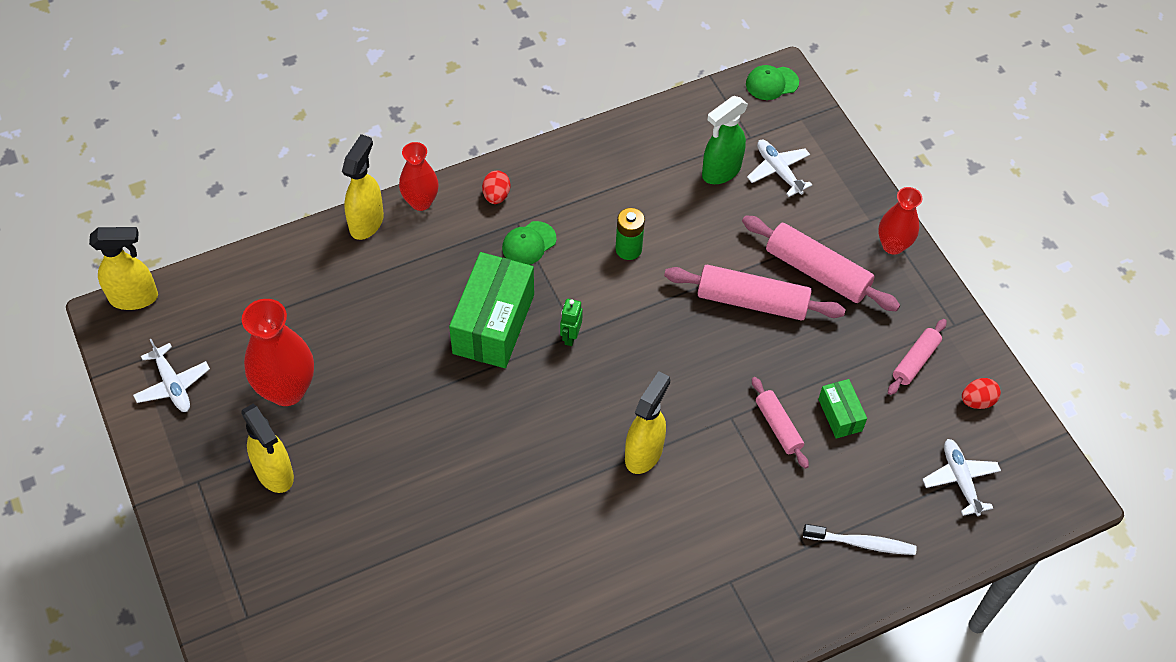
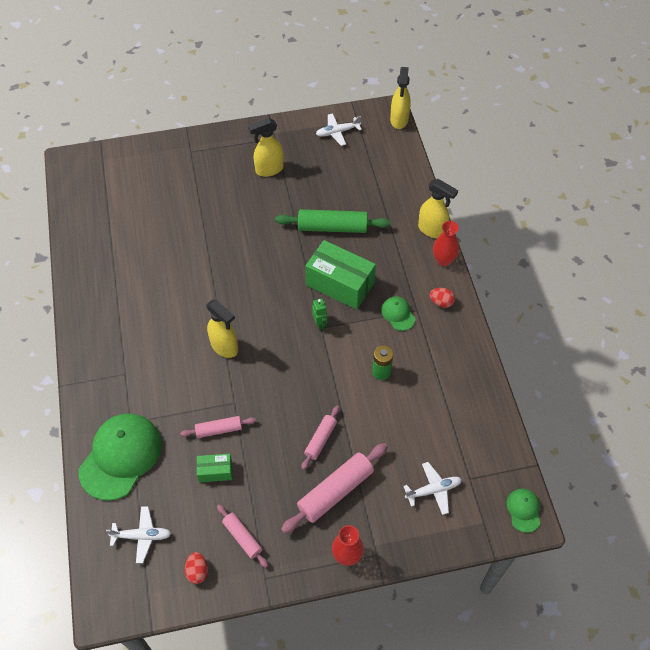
camera: 105 degrees right, 0 degrees up
(287, 390) = (320, 180): red vase -> none
(386, 353) = (332, 227): none -> green rolling pin
(570, 336) = (320, 324): green robot -> green robot turned 45 degrees clockwise
(720, 171) = (439, 448): green spray bottle -> none
(752, 301) = (320, 440): pink rolling pin -> pink rolling pin, size x0.58
(862, 543) = (120, 456): white toothbrush -> green cap

